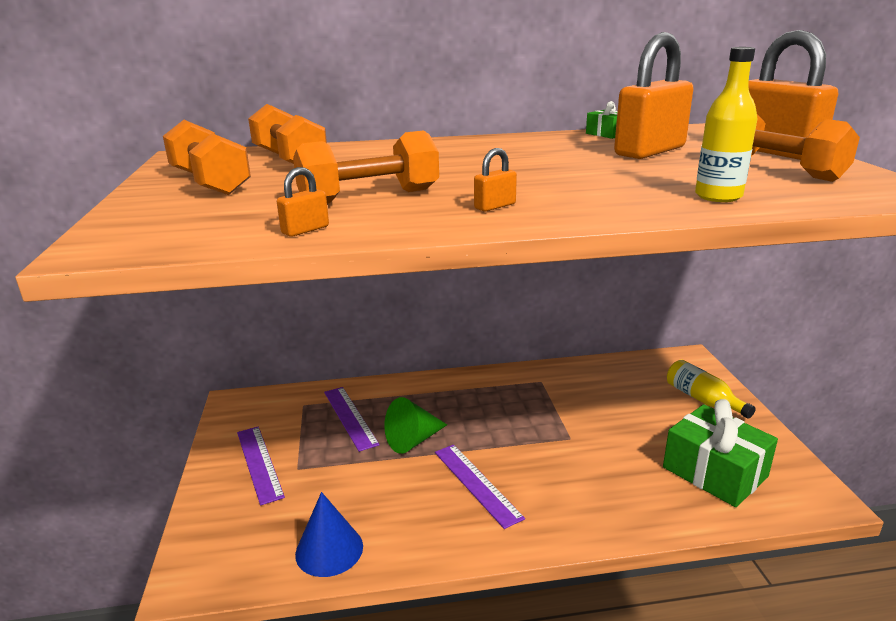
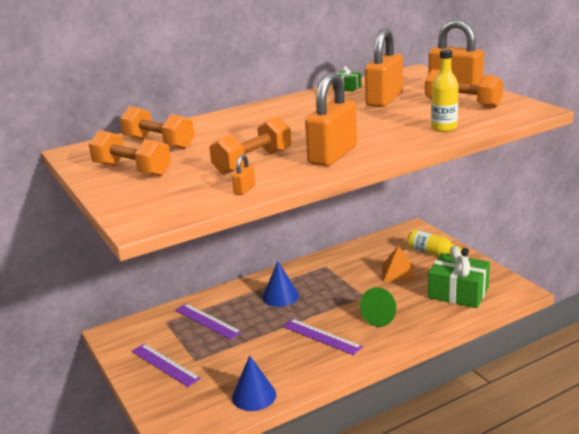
camera: 20 degrees left, 0 degrees up
(413, 440) = (263, 323): green cone -> green cone (382, 317)
(459, 408) = (280, 296): none -> blue cone
(495, 206) = (332, 155): orange padlock -> orange padlock, size x2.47
(636, 416) = (398, 273): none -> orange pyramid

